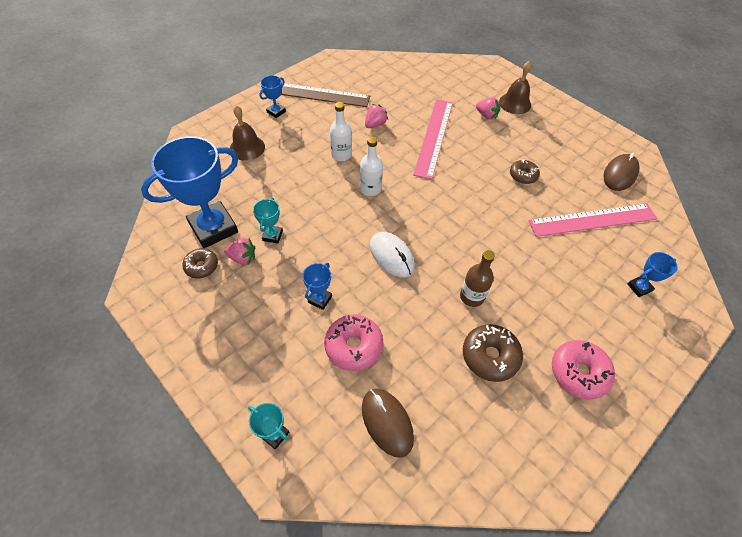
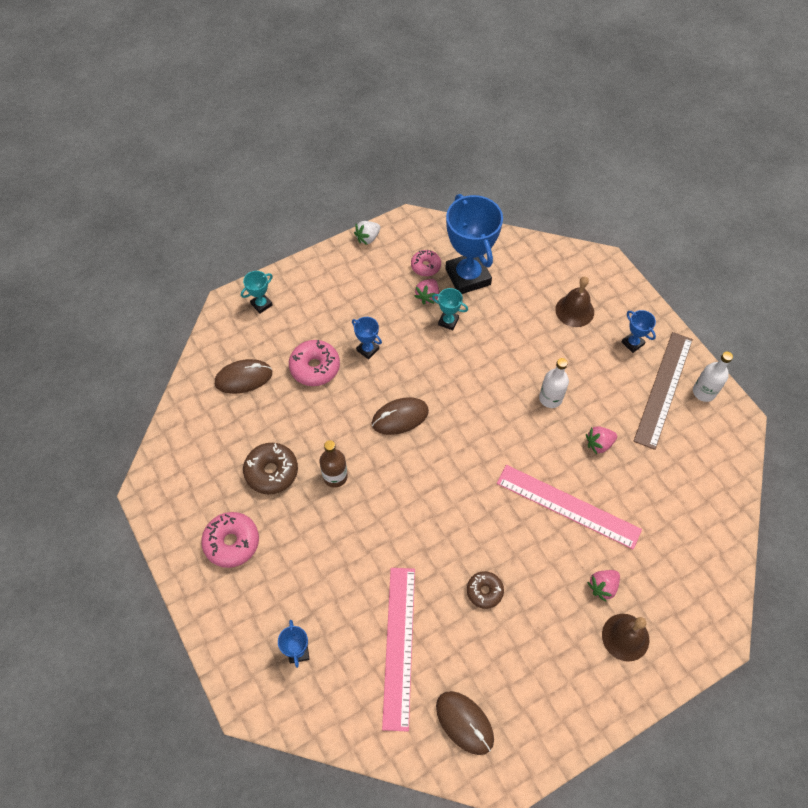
camera: 105 degrees right, 5 degrees up
(160, 332) = (368, 238): none -> white strawberry
(201, 266) = (425, 266): brown donut -> pink donut
(370, 189) = (493, 417): white bottle -> white bottle (704, 392)
(375, 124) = (599, 444): pink strawberry -> pink strawberry turned 105 degrees clockwise
(391, 256) = (400, 417): white mouse -> brown mouse

